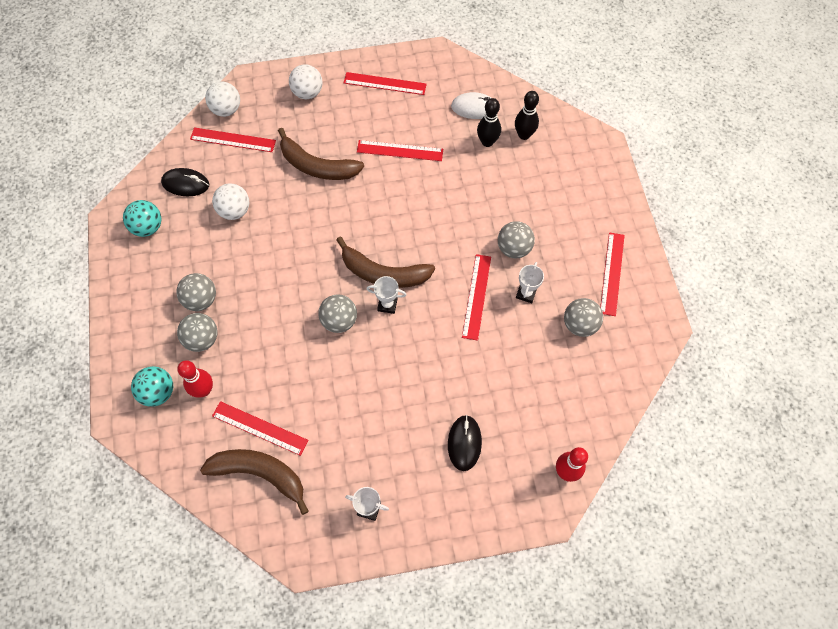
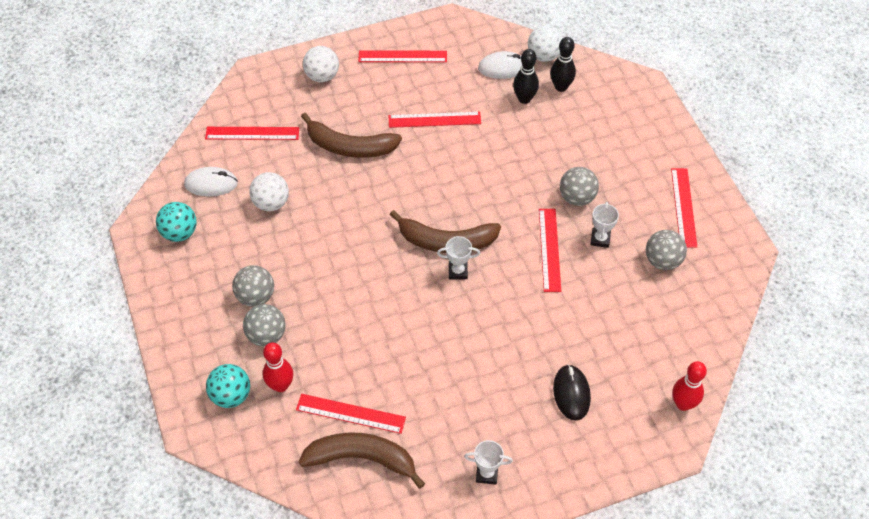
camera: 10 degrees left, 10 degrees down
(185, 184) = (211, 184): black mouse -> white mouse
(226, 110) = (238, 104): white ball -> white ball (544, 56)
(339, 321) = (410, 295): grey ball -> none

